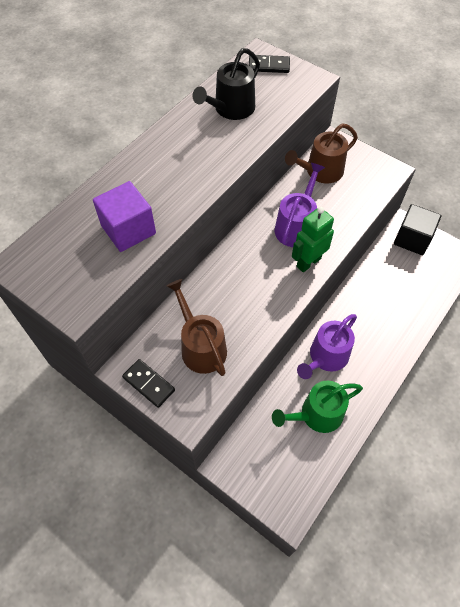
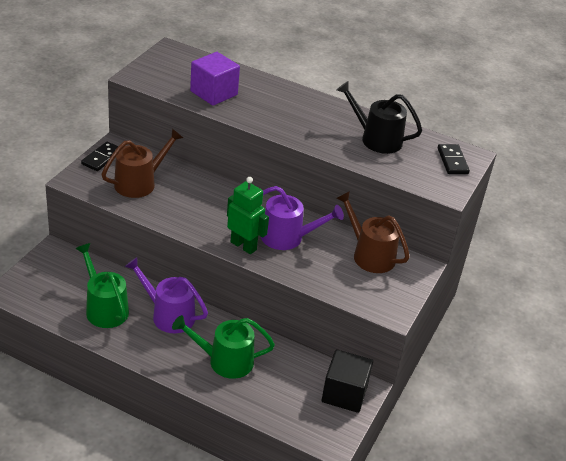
camera: 75 degrees right, 20 degrees down
(382, 317) = (225, 361): none -> green watering can

